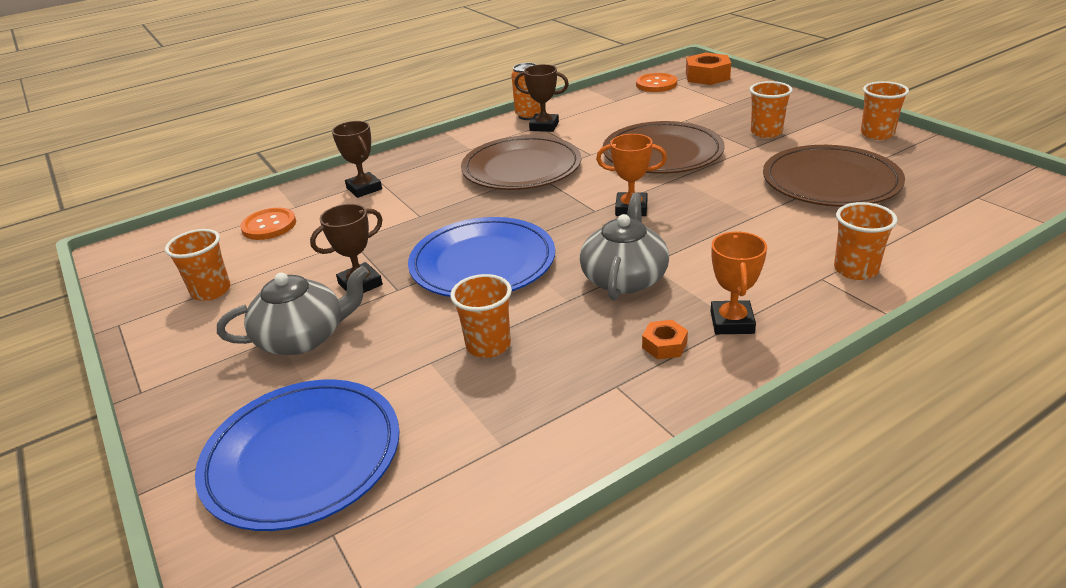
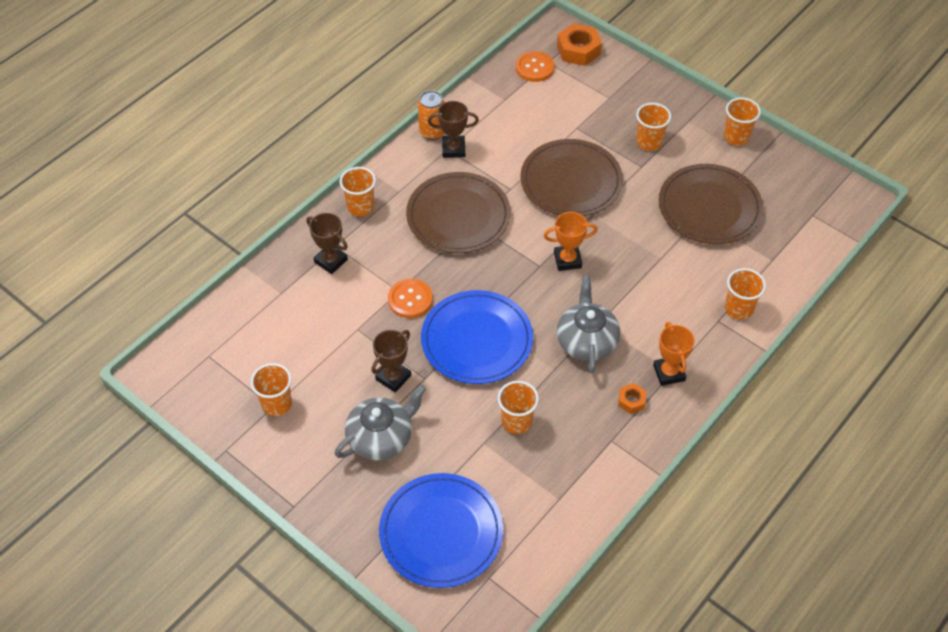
camera: 20 degrees left, 20 degrees up
(269, 226) = (274, 321): orange button -> orange button (410, 299)
(423, 156) = (360, 207): none -> orange cup

